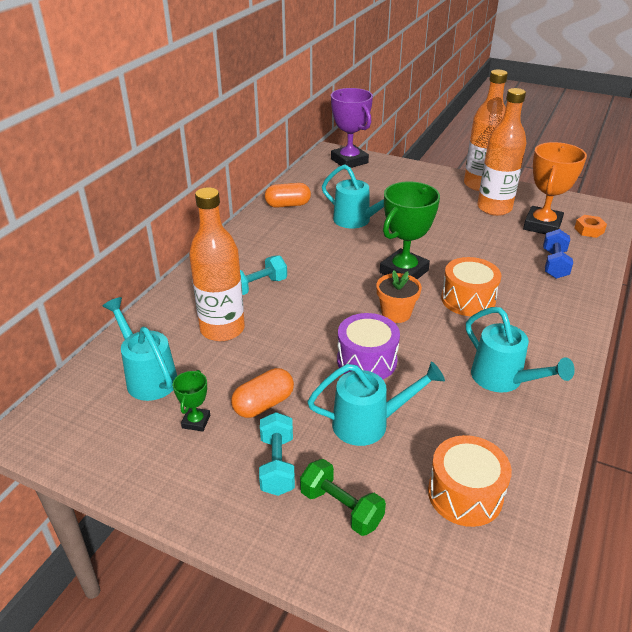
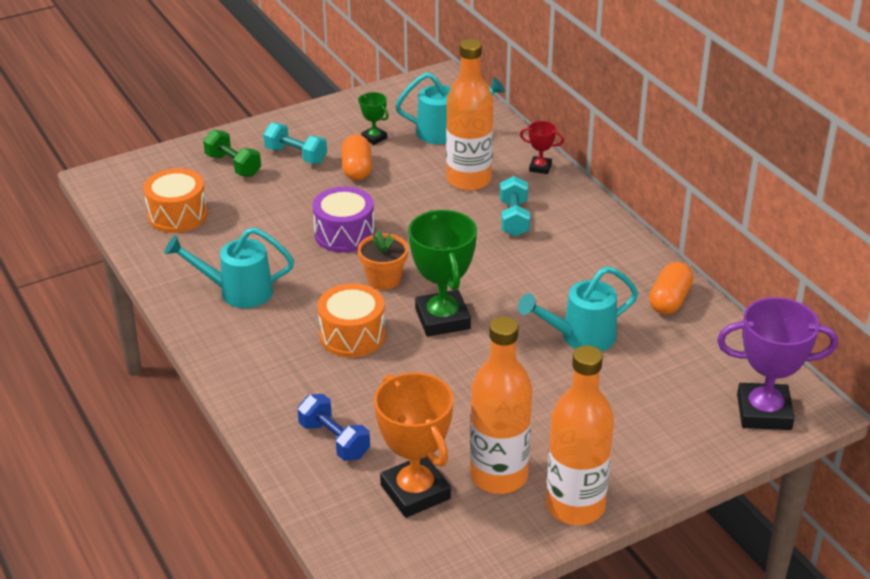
camera: 125 degrees right, 0 degrees up
(172, 301) = (540, 167): none -> red trophy
(341, 508) = (233, 165): green dumbbell -> green dumbbell turned 60 degrees clockwise
(368, 423) = (281, 205): turquoise watering can -> none
(589, 230) = (361, 530): orange nut -> none

